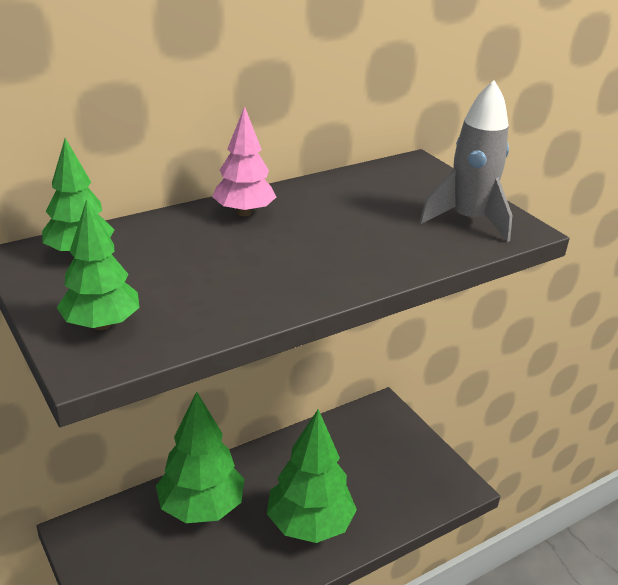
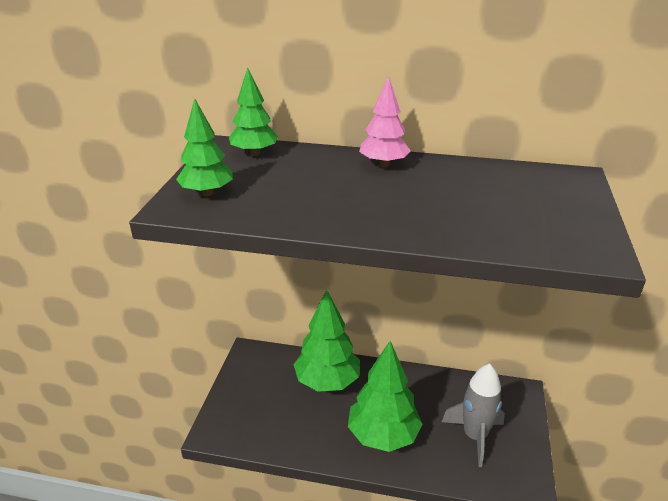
camera: 45 degrees right, 0 degrees up
(468, 220) = (556, 229): grey rocket -> grey rocket (474, 436)

